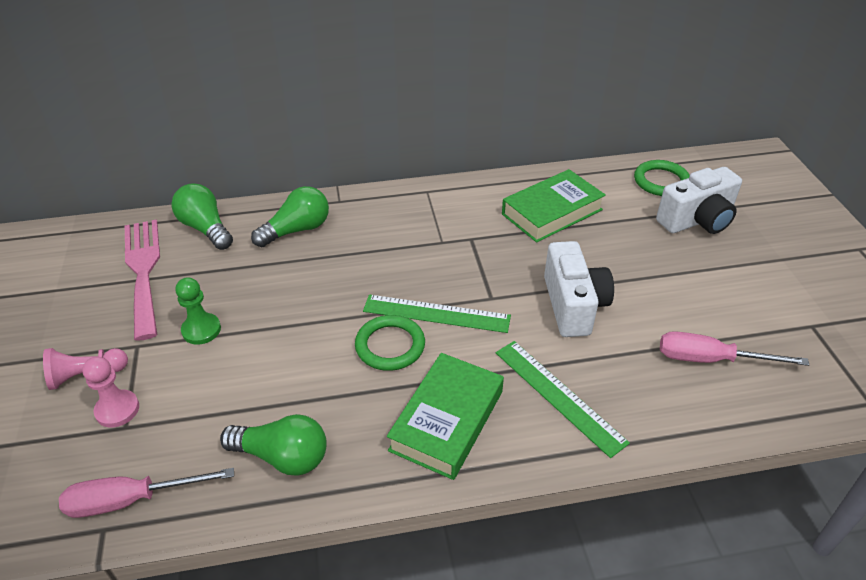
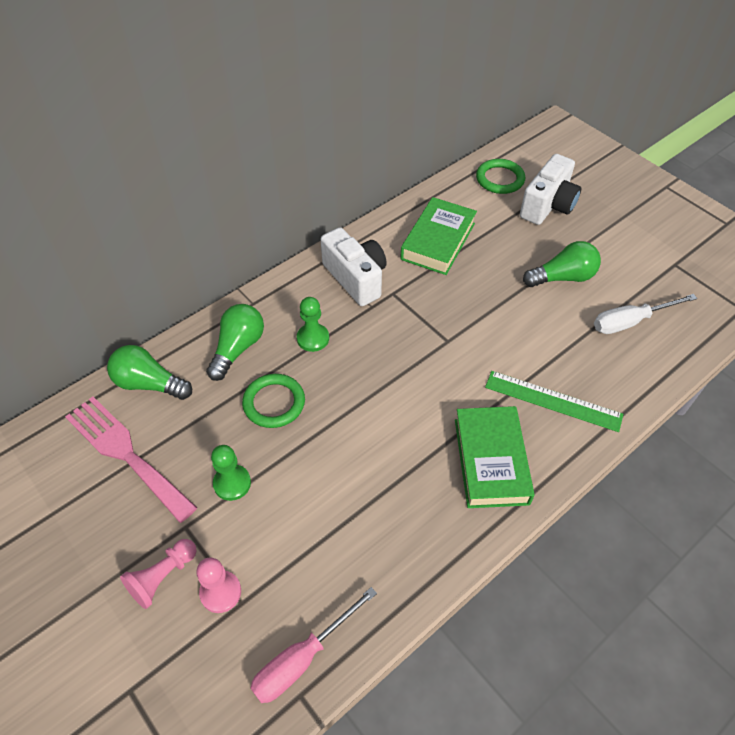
camera: 30 degrees left, 10 degrees up
(282, 457) = (393, 556): green light bulb -> green light bulb (563, 277)
(366, 247) = (313, 338): none -> green pawn
(390, 346) = (402, 420): green ring -> green ring (274, 403)
(436, 313) = (416, 374): green ruler -> none
(573, 305) = (511, 320): white camera -> white camera (356, 278)
(710, 359) = (630, 322): pink screwdriver -> white screwdriver

